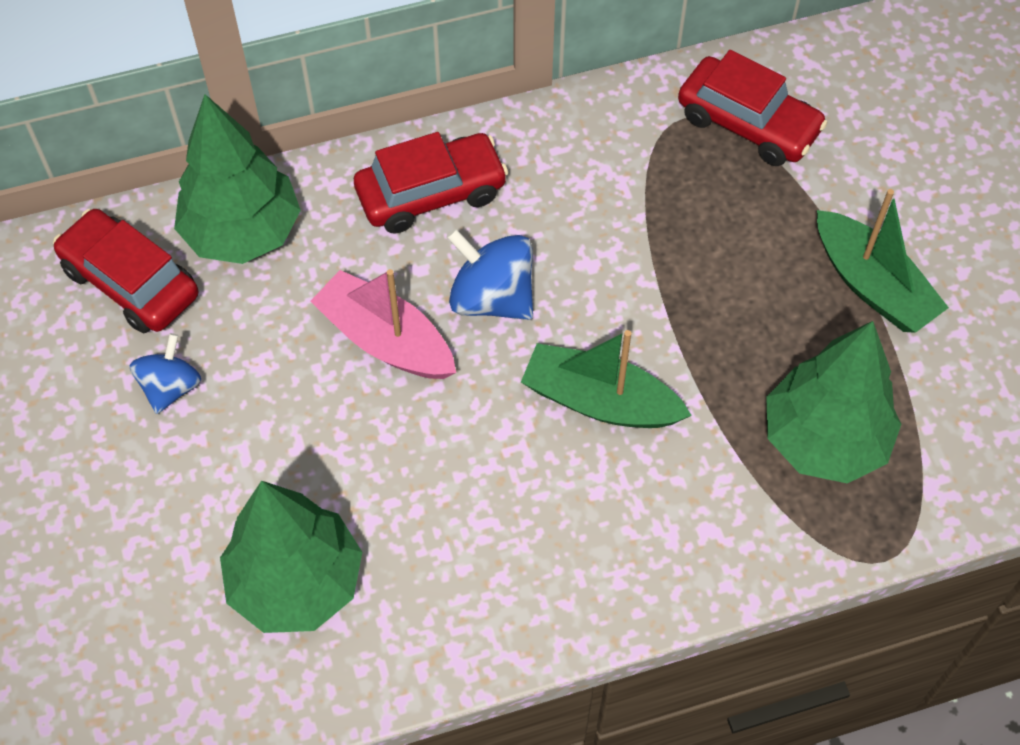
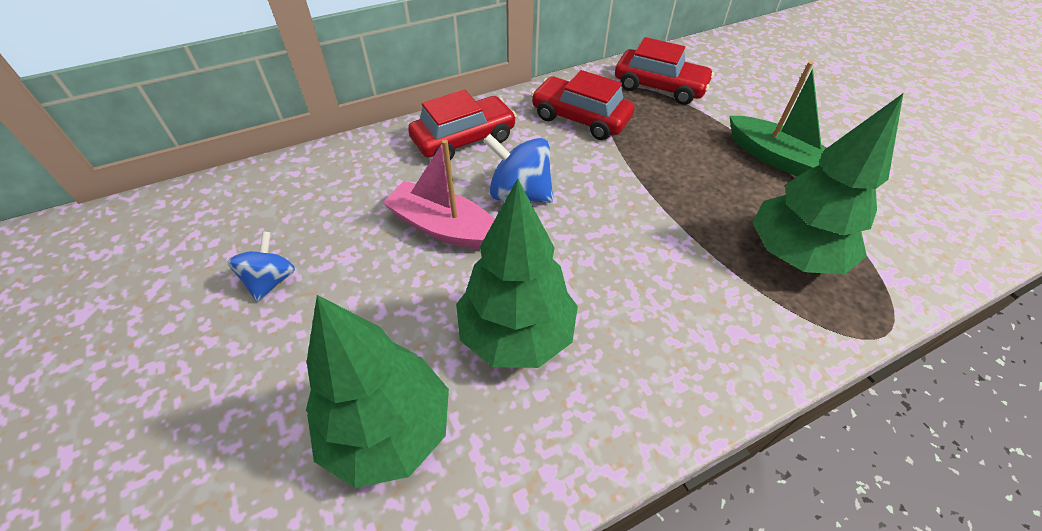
camera: 10 degrees left, 10 degrees down
(131, 282) = (241, 213): red car -> red car (580, 118)
(243, 233) = (330, 174): green tree -> green tree (516, 334)
(600, 401) = (618, 249): green boat -> none

